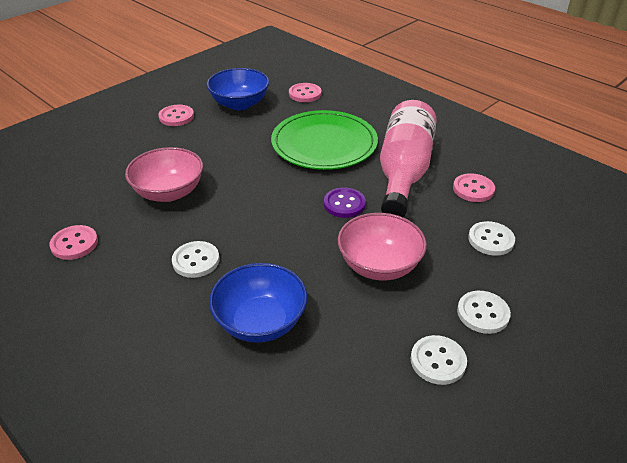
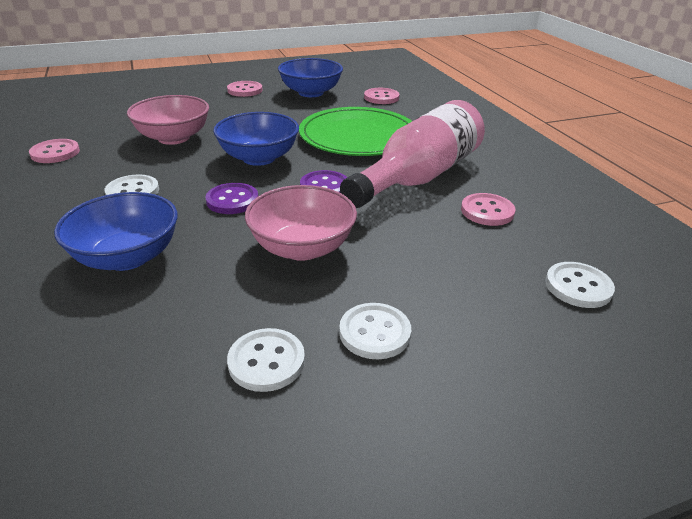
camera: 25 degrees right, 5 degrees down
(266, 191) = (259, 158): none -> blue bowl
(287, 241) = (232, 200): none -> purple button
(491, 240) = (461, 263): white button -> white button (578, 286)

